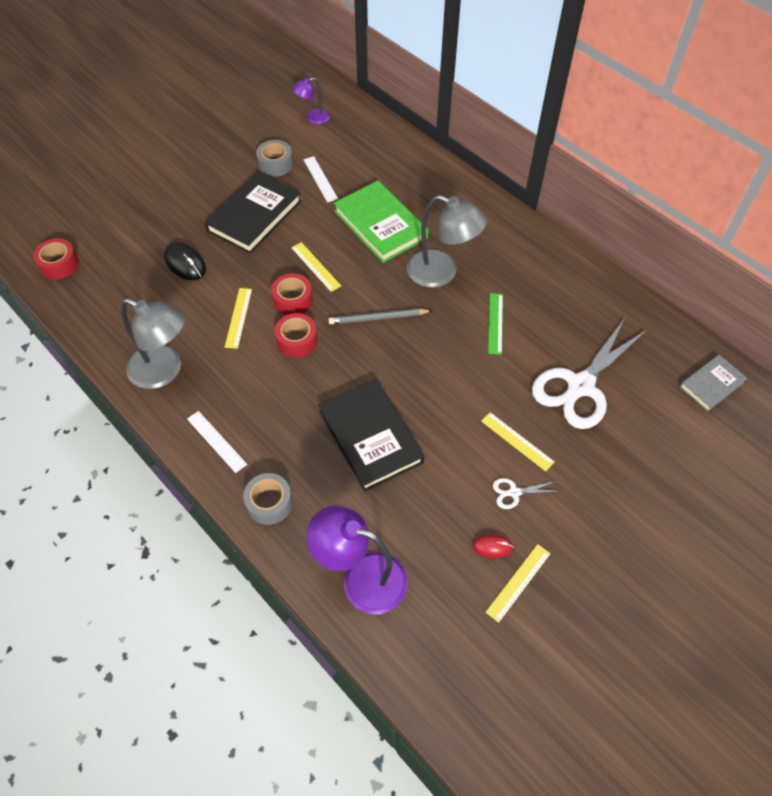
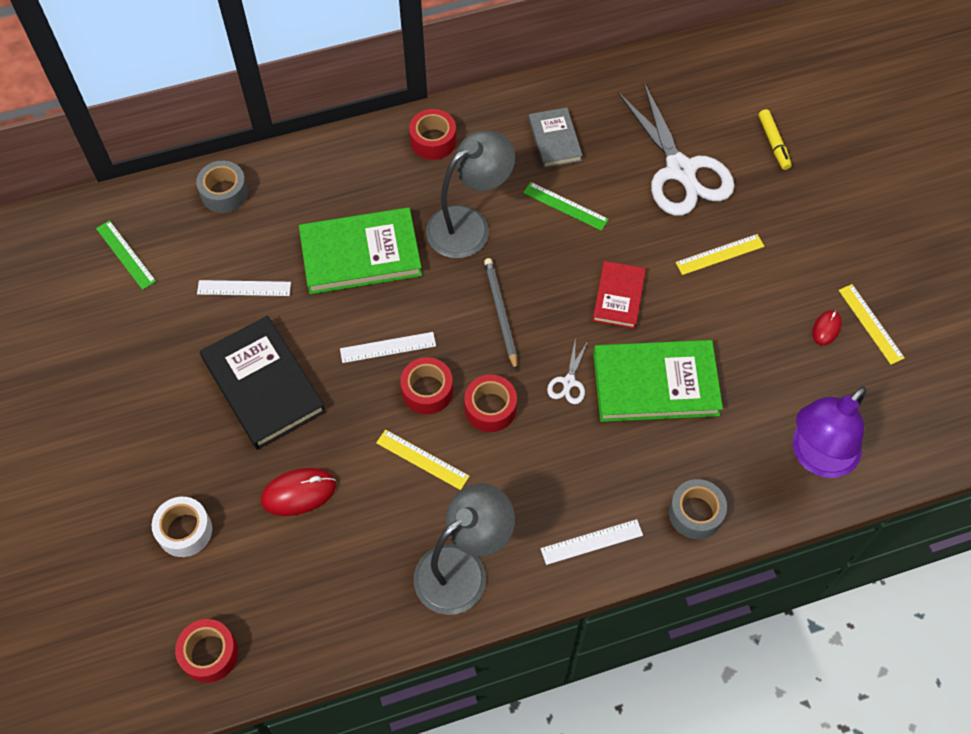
camera: 65 degrees left, 5 degrees up
(136, 220) = (185, 531): none -> white tape
(185, 263) = (298, 493): black mouse -> red mouse
(275, 164) = (184, 328): grey tape -> grey tape (224, 193)
(313, 118) = (126, 254): purple lamp -> green ruler
(315, 266) = (388, 347): yellow ruler -> white ruler
(370, 437) = (655, 384): black book -> green book
(378, 318) = (500, 313): grey pencil -> grey pencil turned 150 degrees clockwise
(435, 385) = (618, 297): none -> red book
(499, 227) = (433, 141): none -> red tape
(514, 492) = (776, 283): white scissors -> white scissors (568, 382)
(657, 444) = (773, 143): none -> yellow marker
(711, 384) = (728, 66): grey book -> grey book (554, 140)

